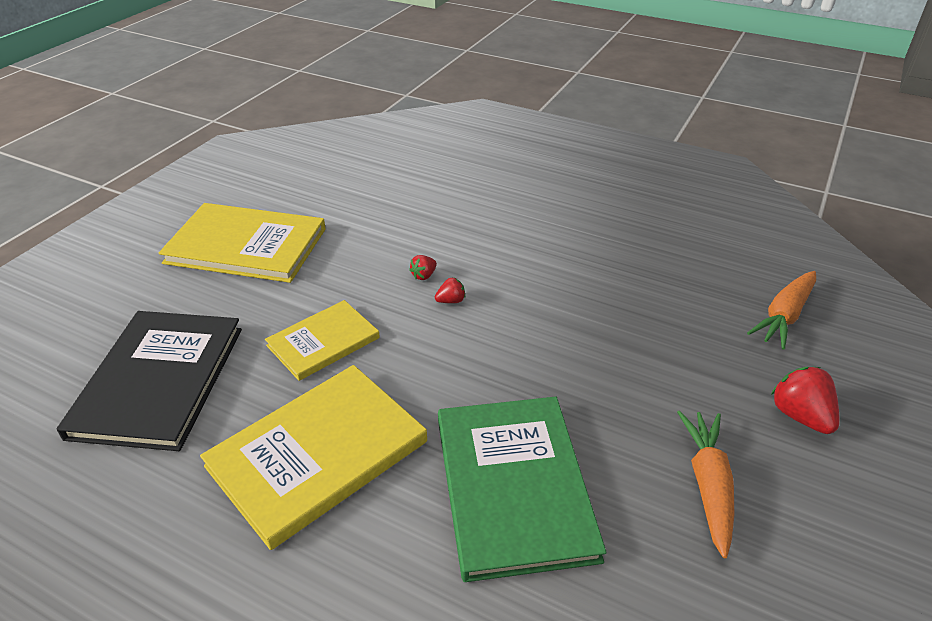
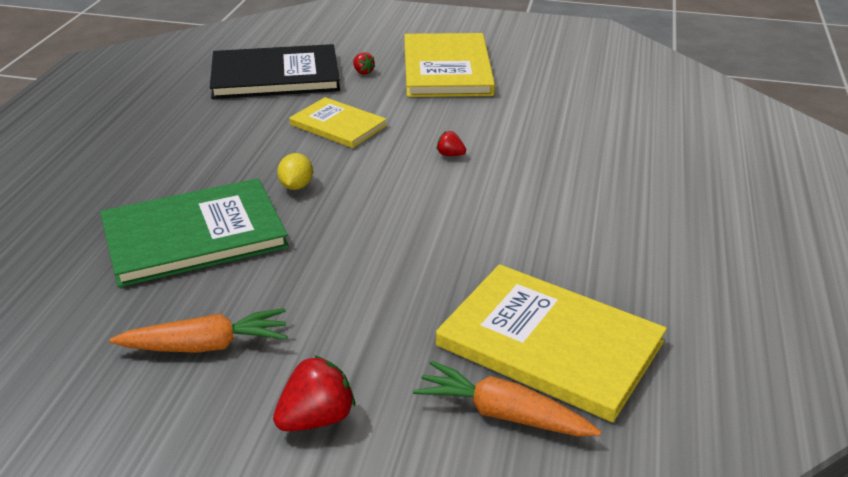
camera: 75 degrees right, 5 degrees down
(318, 454) = (216, 147): yellow book -> yellow book (549, 344)
(440, 390) = (296, 186): none -> yellow lemon
(451, 301) = (419, 174): red strawberry -> red strawberry (363, 72)

